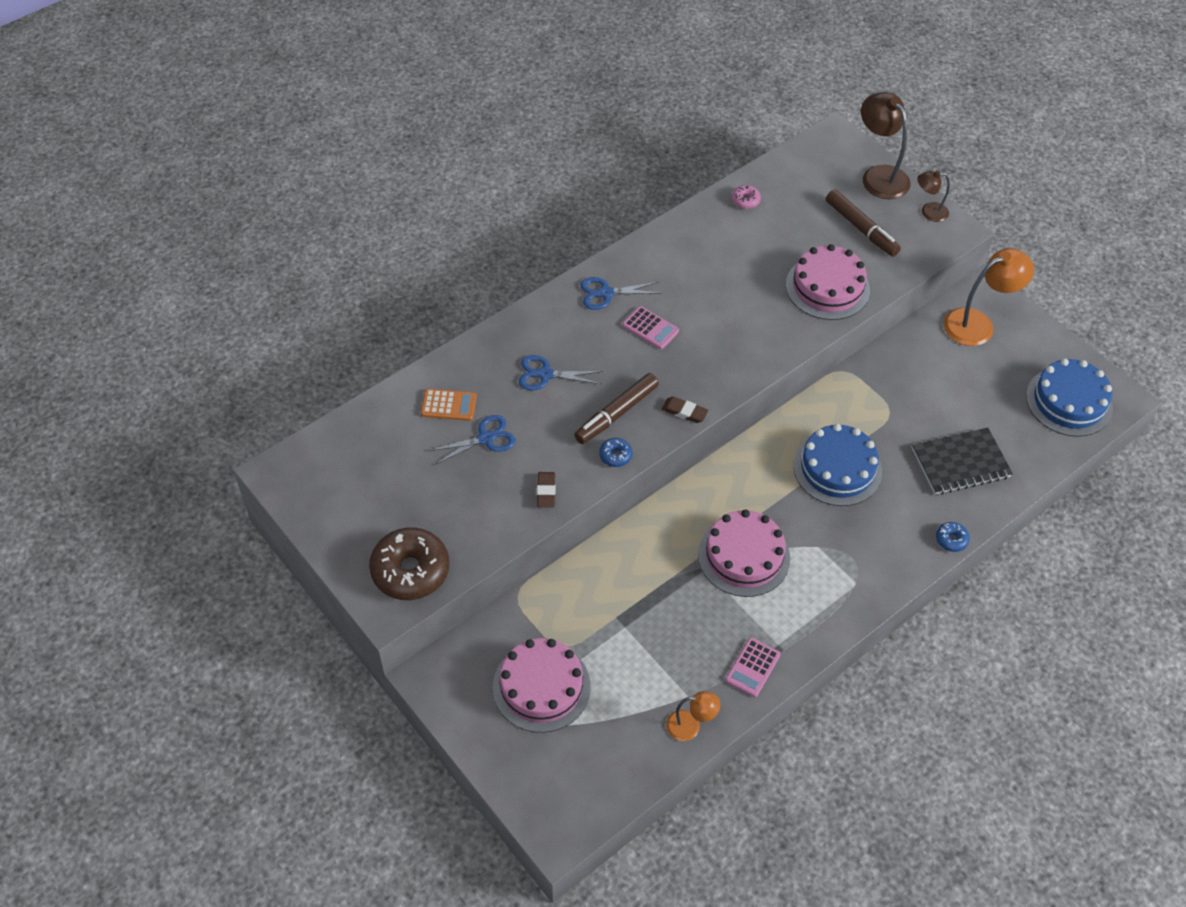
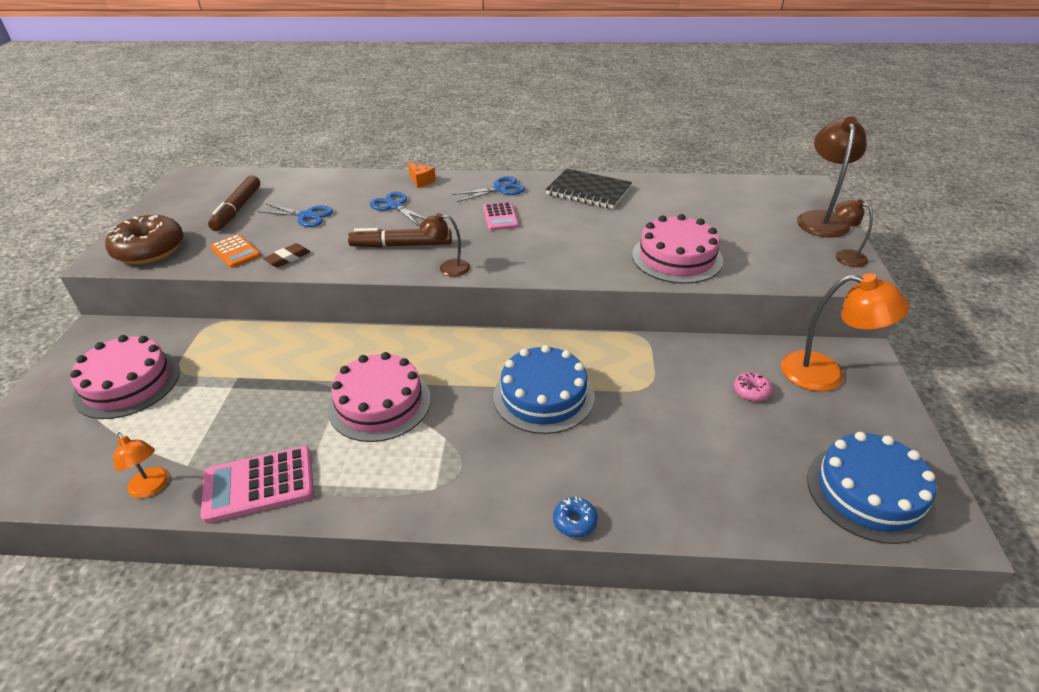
camera: 45 degrees right, 15 degrees down
(448, 405) = (317, 192): orange calculator -> orange calculator (235, 252)
(523, 328) = (421, 181): none -> orange cheese
(606, 293) = (500, 189): blue scissors -> blue scissors turned 120 degrees clockwise
(615, 455) = (361, 265): blue donut -> none
(684, 412) = (447, 268): brown eraser -> brown lamp
(745, 201) = (678, 188): pink donut -> pink donut (751, 391)
(752, 667) = (259, 485): pink calculator -> pink calculator, size x1.56
(861, 228) = (759, 239): brown marker -> brown marker (237, 209)
(960, 463) = (670, 466): black notebook -> black notebook (588, 191)

